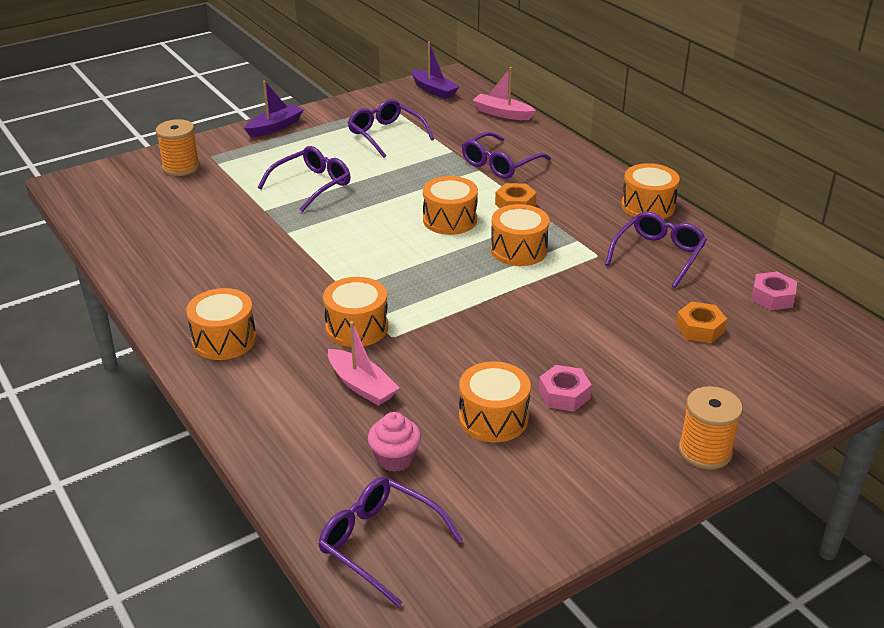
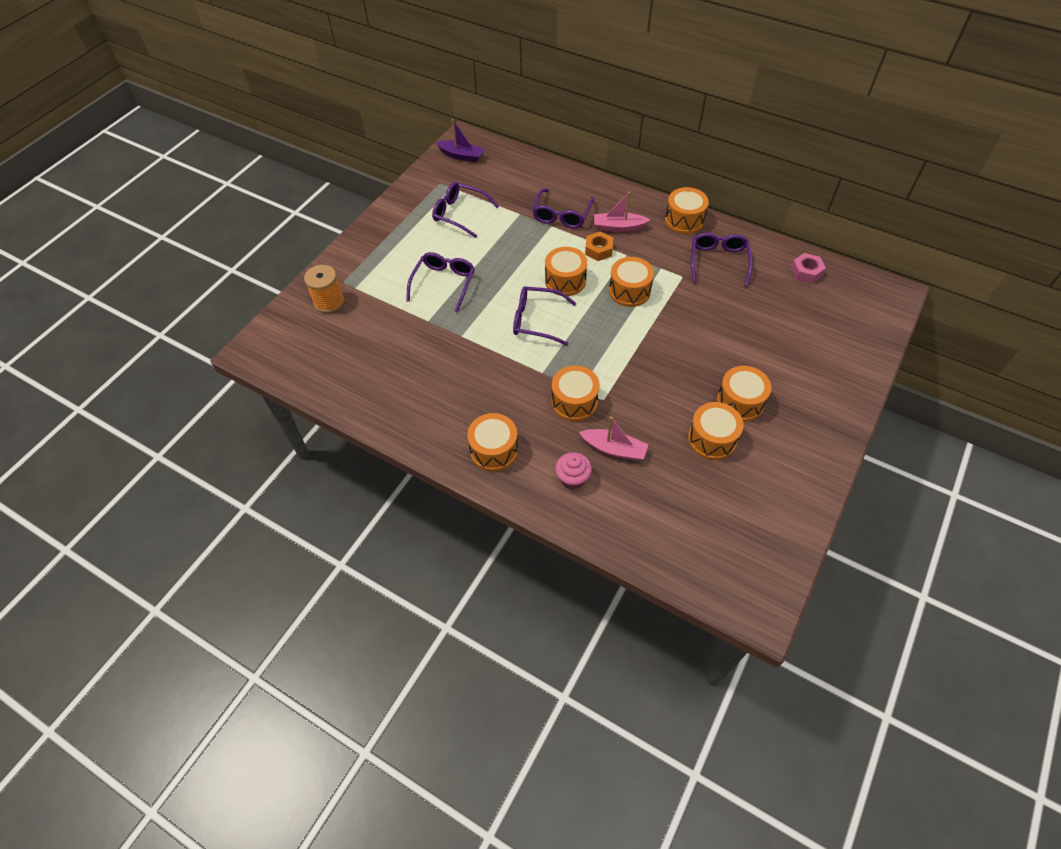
camera: 25 degrees left, 20 degrees up
(275, 127) = (369, 234): purple boat -> none
(380, 543) = (715, 564): purple glasses -> purple glasses (537, 320)
(395, 458) = (677, 497): pink cupcake -> pink cupcake (572, 478)
(502, 113) = (528, 164): pink boat -> pink boat (618, 227)
(564, 394) = (740, 402): pink nut -> orange drum
(699, 328) = (782, 315): orange nut -> none
(705, 451) = (844, 410): orange spool -> none

